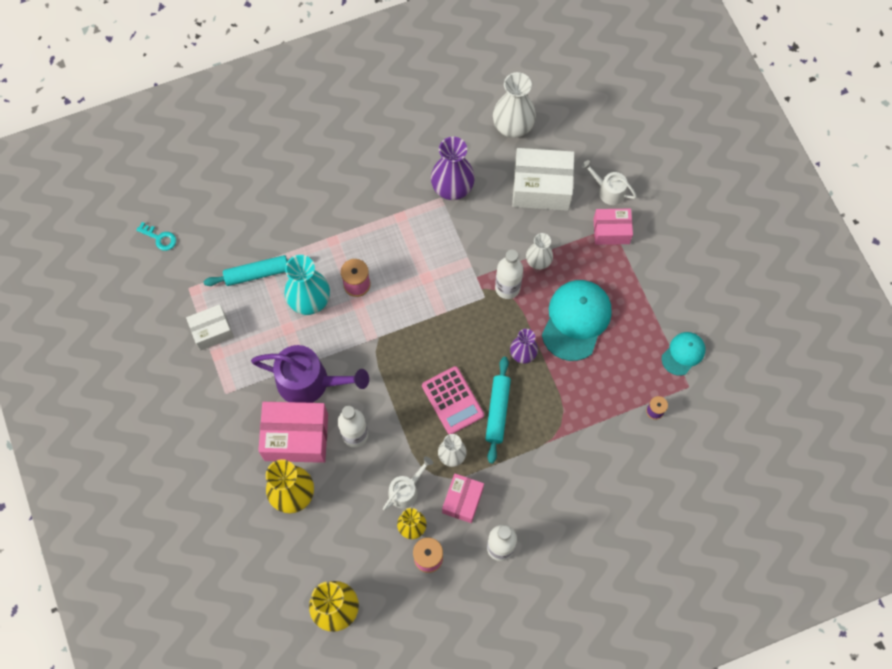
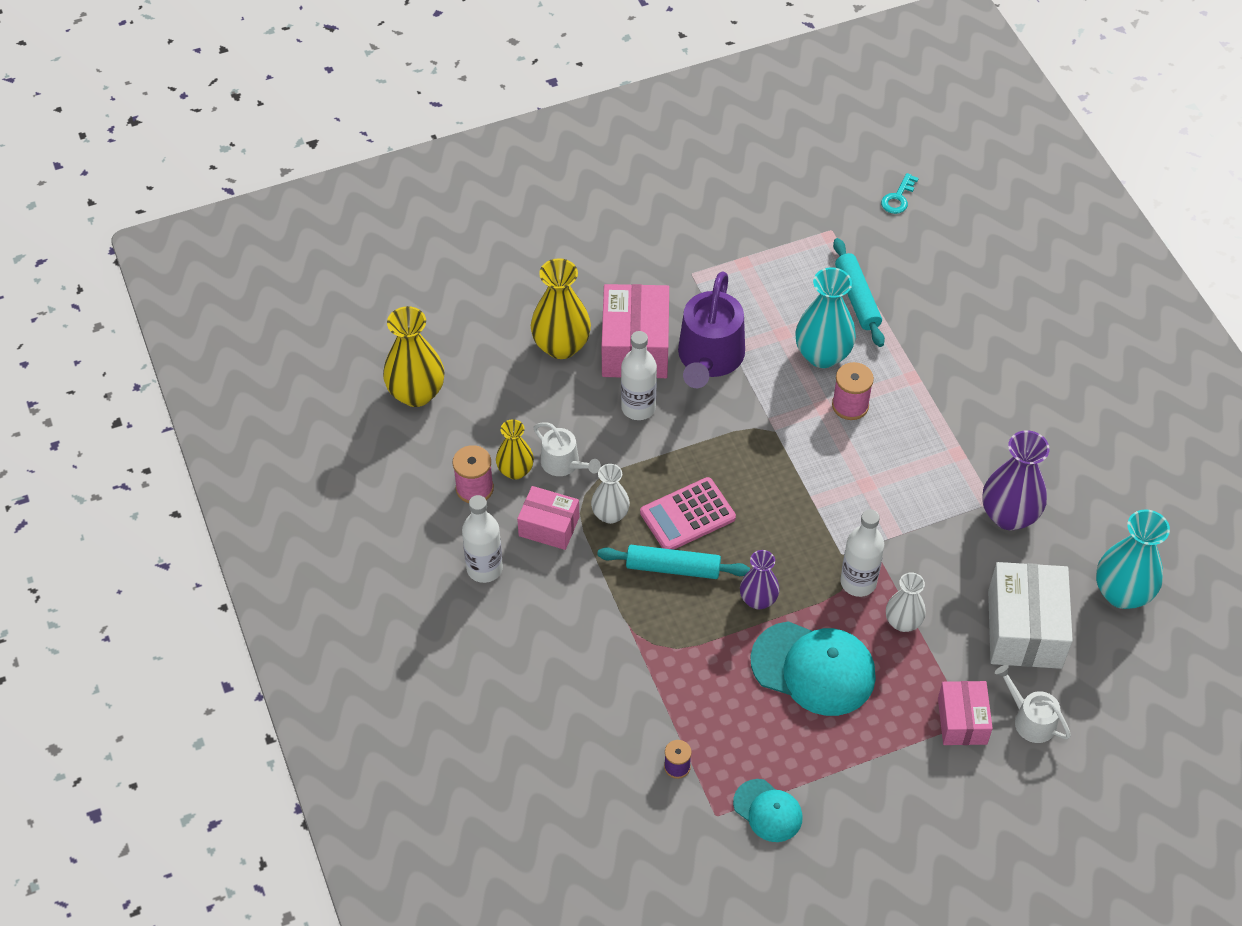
camera: 90 degrees right, 15 degrees down
(212, 331) = (774, 256): white box -> none
(513, 127) = (1122, 593): white vase -> turquoise vase
(608, 191) = (1030, 720): white watering can -> white watering can turned 75 degrees counterclockwise

